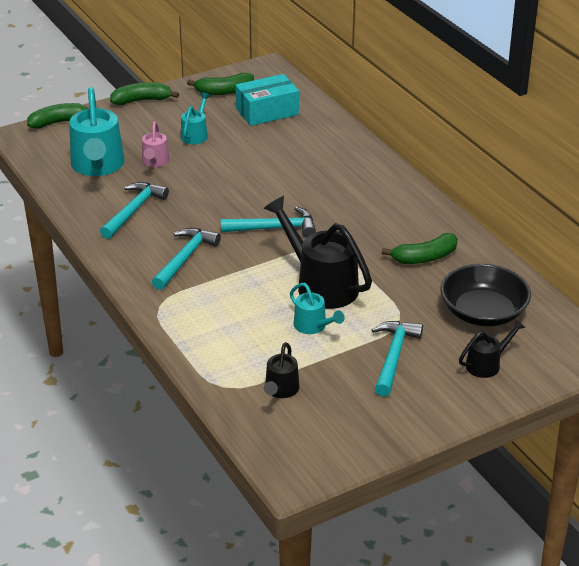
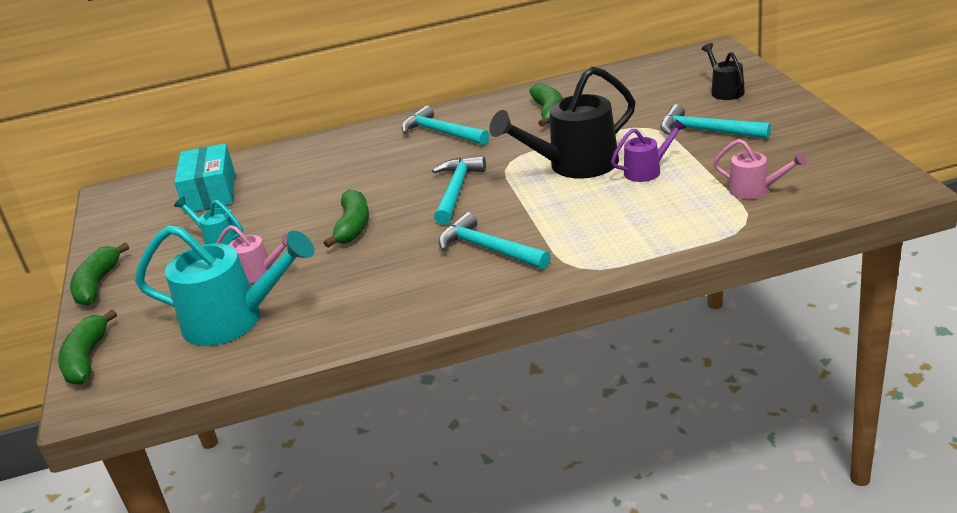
camera: 70 degrees left, 5 degrees down
(133, 210) = (362, 288): turquoise hammer -> turquoise hammer (441, 133)
(224, 91) = (137, 221): green banana -> green banana (353, 226)
(280, 390) = (756, 190): black watering can -> pink watering can
(313, 326) = (647, 170): turquoise watering can -> purple watering can
(483, 312) = (646, 90): black bowl -> none

